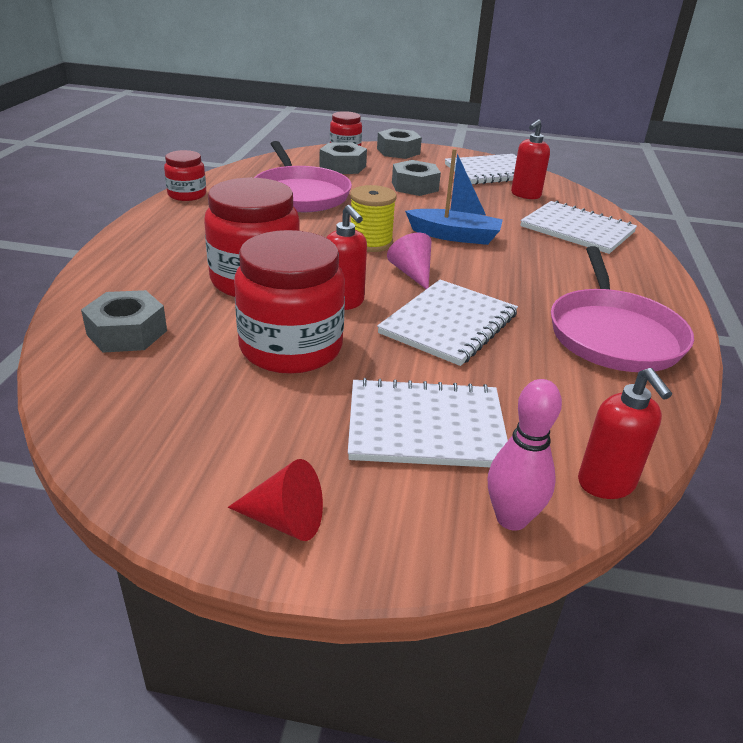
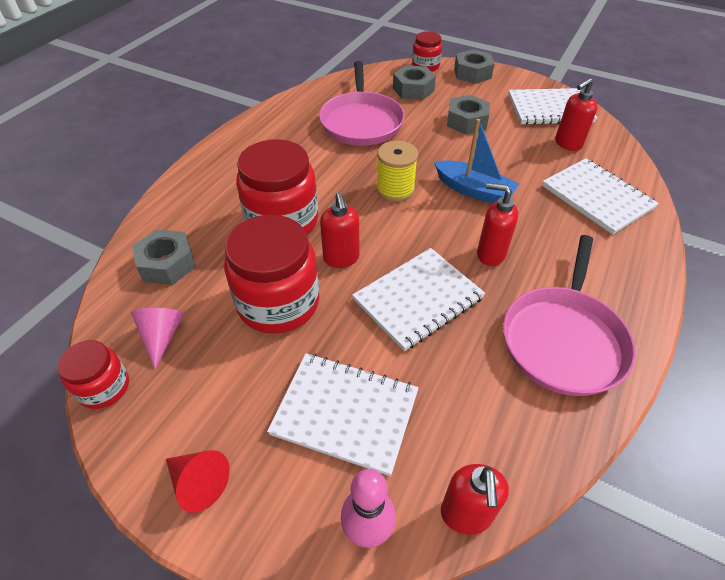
camera: 20 degrees right, 15 degrees up
(187, 195) = (270, 113): red jar -> red jar (104, 387)
(412, 273) = (414, 232): pink cone -> pink cone (162, 336)
(501, 281) = (490, 254): none -> red soap dispenser

